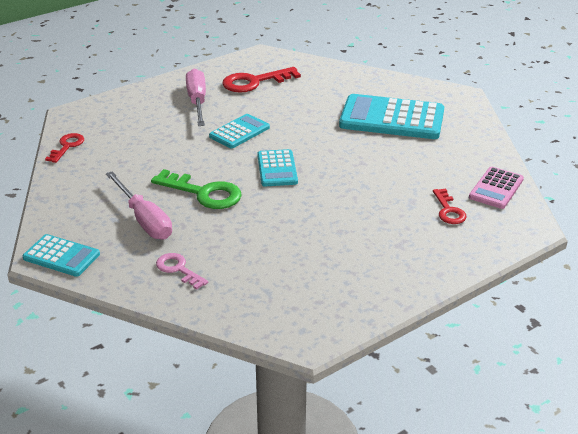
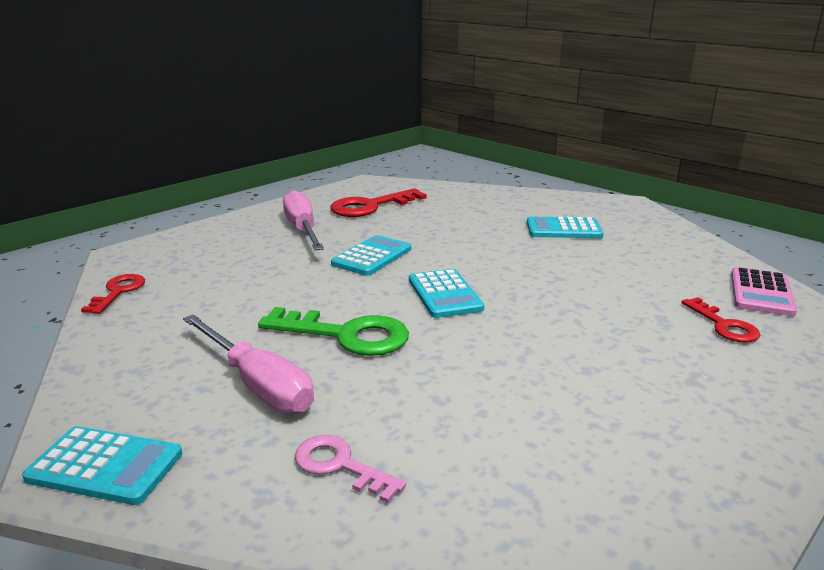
camera: 10 degrees left, 10 degrees down
(392, 118) = (563, 229): turquoise calculator -> turquoise calculator, size x0.55

